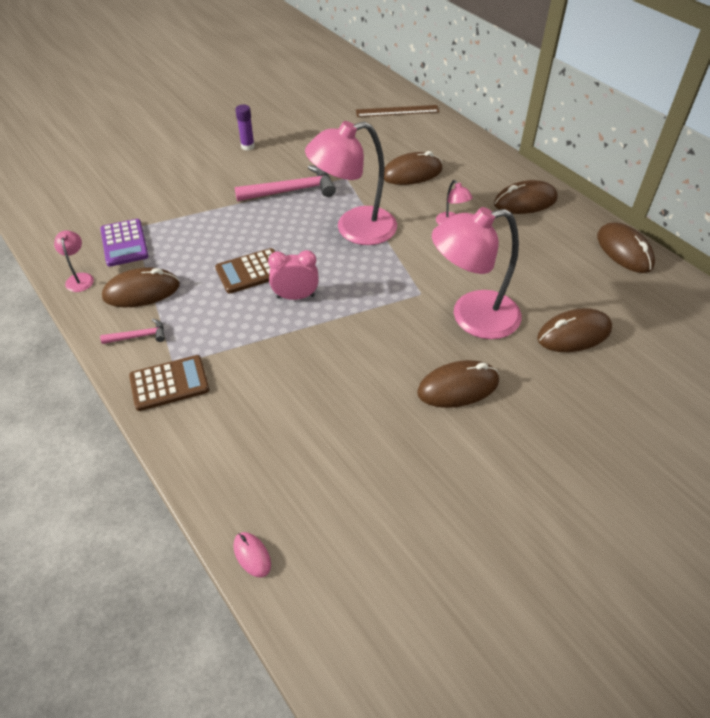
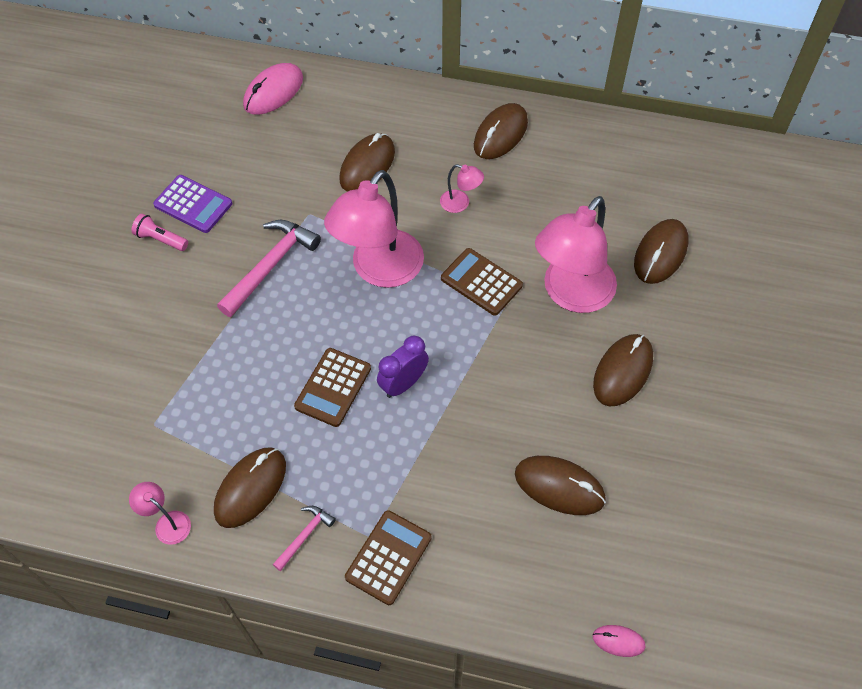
camera: 40 degrees left, 10 degrees up
(124, 243) = (166, 449): purple calculator -> purple calculator (193, 204)
(247, 146) = (161, 239): purple glue stick -> pink flashlight
(295, 296) = (403, 384): pink clock -> purple clock
(397, 111) = (273, 92): brown ruler -> pink mouse
(414, 273) = (481, 282): none -> brown calculator
(624, 251) = (626, 137): brown mouse -> brown mouse (559, 486)

